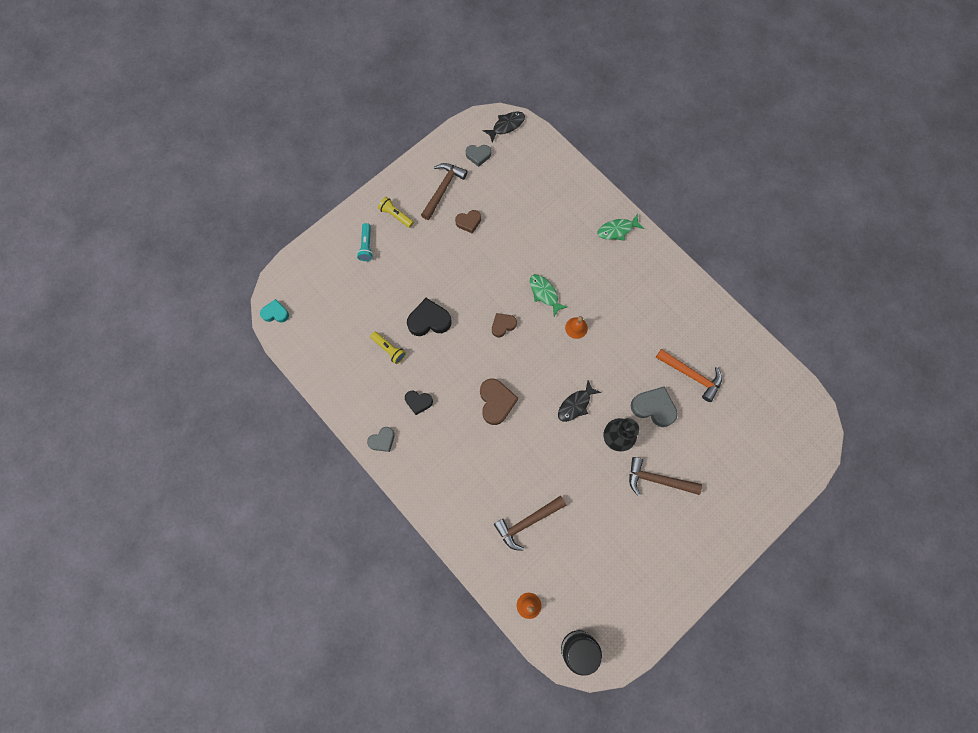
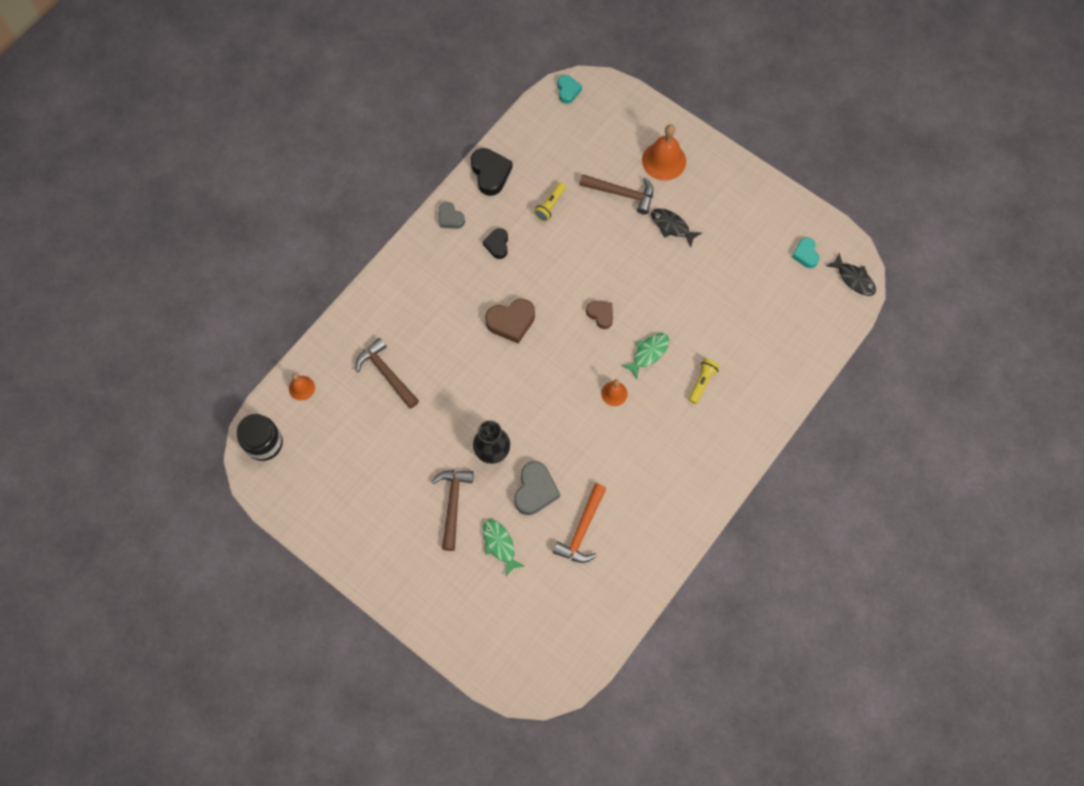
camera: 80 degrees right, 5 degrees down
(366, 246) = (664, 160): turquoise flashlight -> orange bell
(396, 215) = (707, 182): yellow flashlight -> yellow flashlight (702, 382)
(429, 320) = (590, 239): black heart -> black heart (490, 173)
(443, 189) = (752, 224): brown hammer -> brown hammer (621, 193)
(468, 222) = (717, 258): brown heart -> none
(478, 156) = (805, 254): grey heart -> turquoise heart
(575, 404) = (523, 405): black fish -> black fish (672, 226)
(617, 230) = (748, 423): green fish -> green fish (500, 545)

